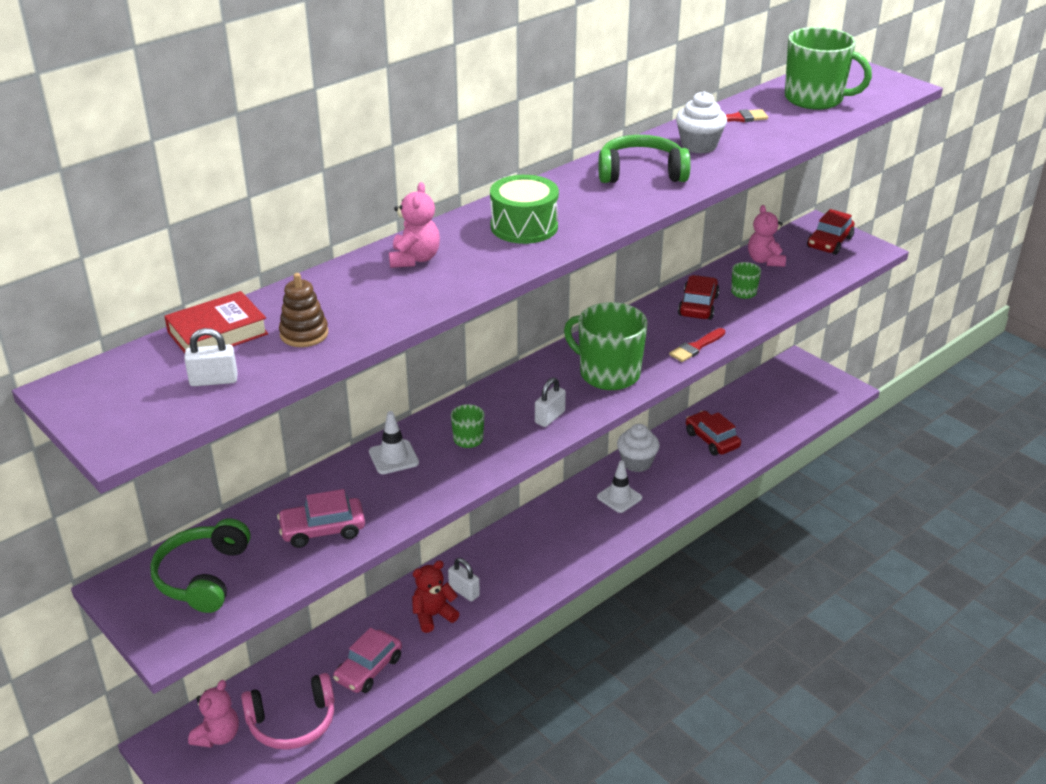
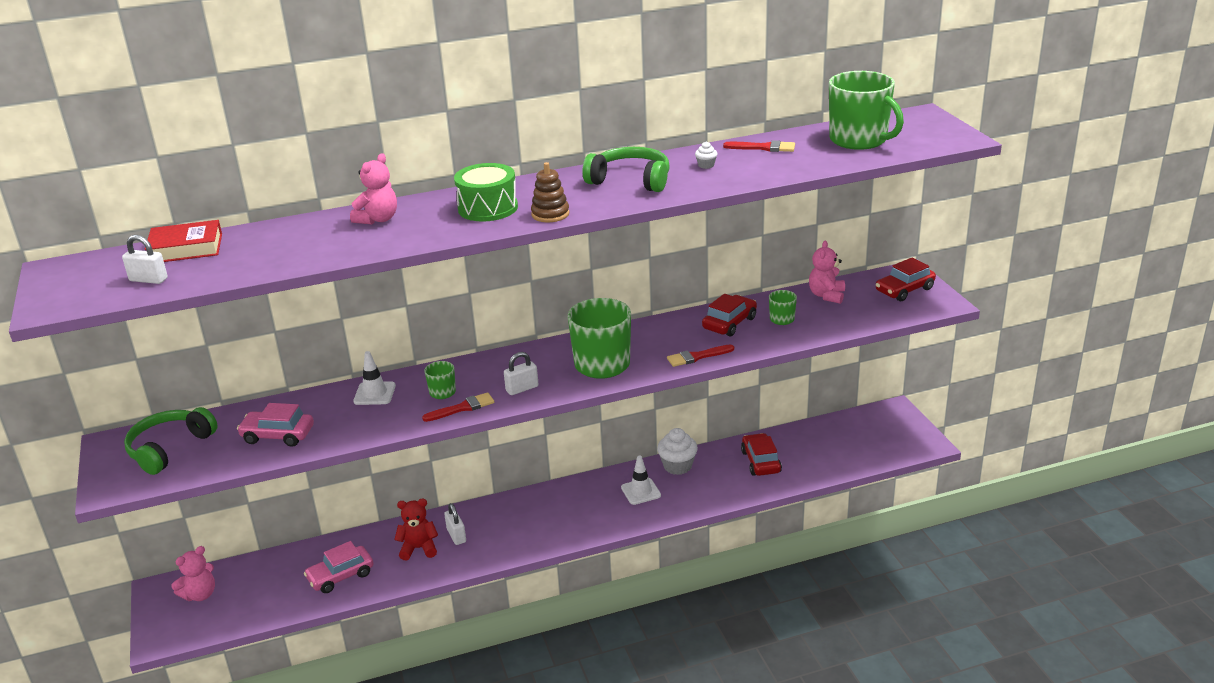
camera: 25 degrees right, 5 degrees down
(292, 722) = (258, 600): pink headphones -> none
(304, 334) = (242, 259): brown stacking toy -> brown stacking toy (550, 214)
(504, 452) = (462, 408): none -> red brush
(699, 145) = (706, 165): white cupcake -> white cupcake, size x0.47

